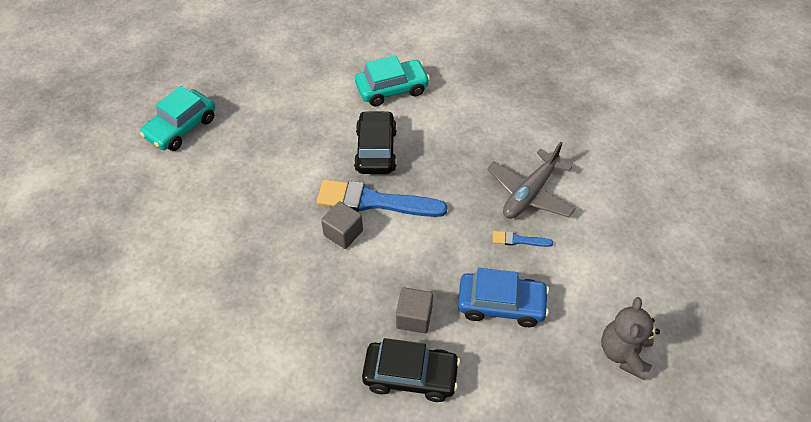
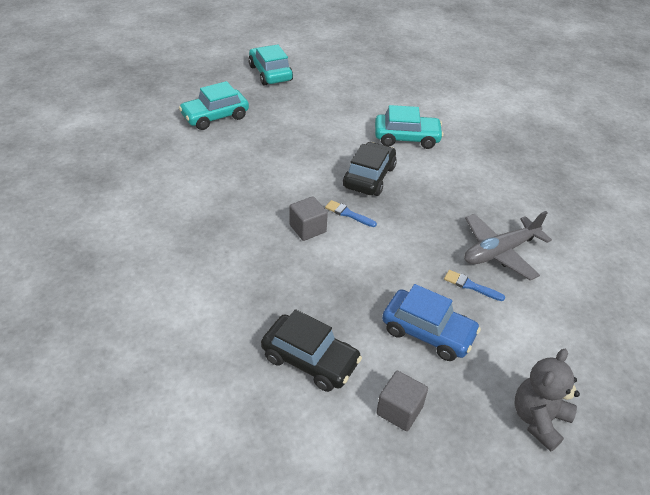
camera: 20 degrees right, 10 degrees down
(213, 49) = (270, 73): none -> turquoise car
(374, 201) = (348, 214): blue brush -> blue brush, size x0.45
(414, 317) = (338, 314): grey cube -> grey cube (399, 410)

